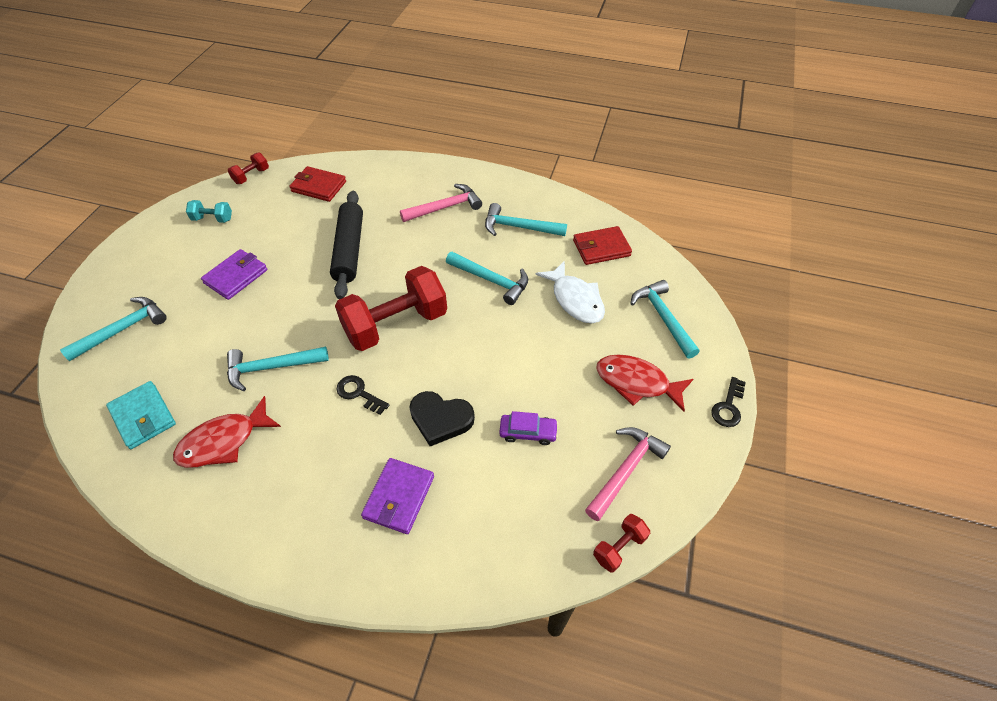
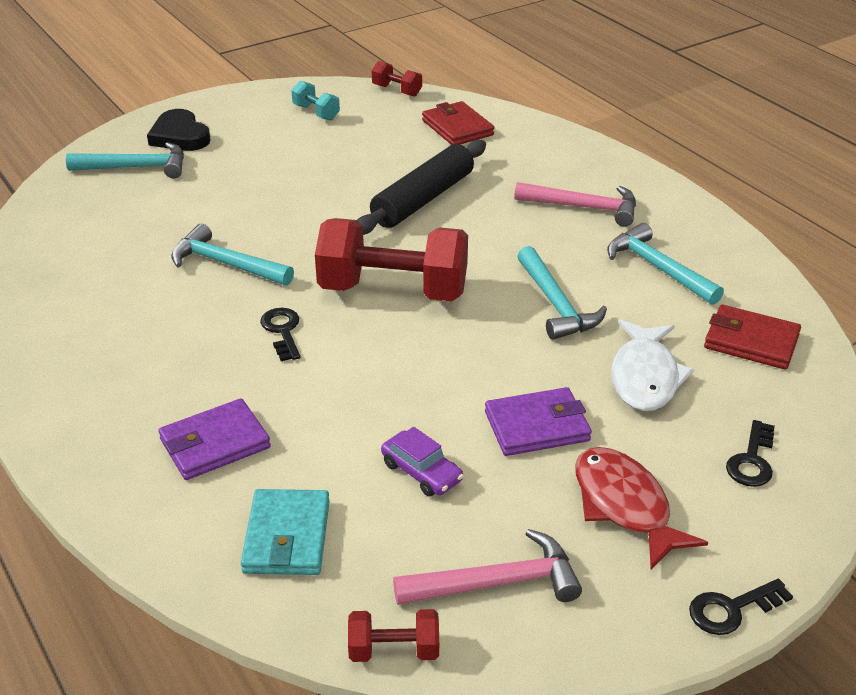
camera: 40 degrees right, 15 degrees down
(143, 416) = (75, 244): turquoise wallet -> turquoise wallet (287, 536)
(224, 441) = (116, 301): red fish -> none
(236, 276) = (282, 171): purple wallet -> purple wallet (537, 426)
(251, 176) = (397, 90): red dumbbell -> red dumbbell turned 45 degrees clockwise
(440, 419) = (338, 402): black heart -> black heart (180, 136)
(663, 318) = (752, 460): turquoise hammer -> black key

